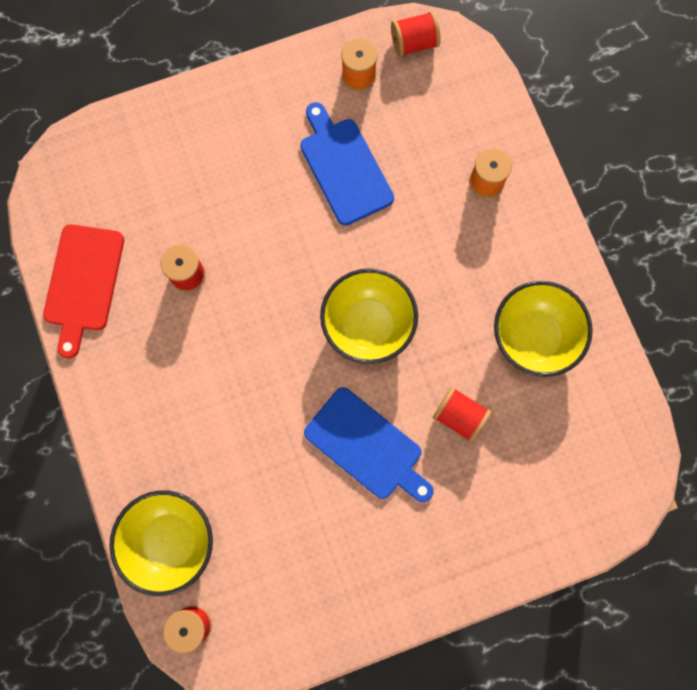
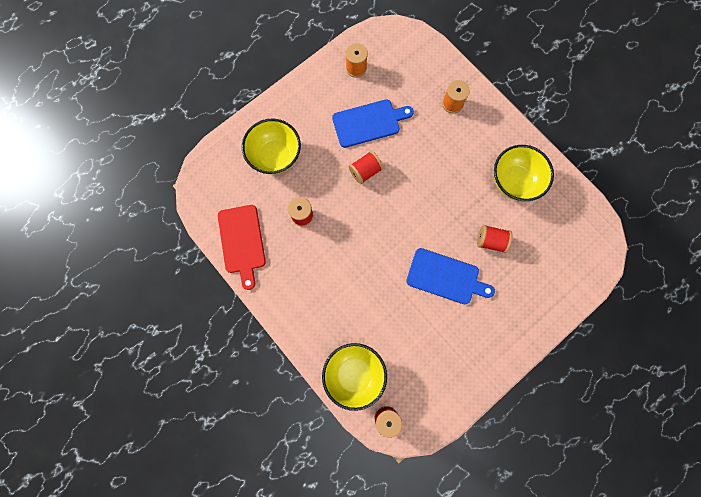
camera: 20 degrees left, 0 degrees up
(344, 167) = (369, 123): blue cutting board -> blue cutting board turned 120 degrees clockwise
(368, 325) = (418, 208): yellow bowl -> yellow bowl (275, 156)
(414, 43) = (380, 39): red spool -> red spool (365, 171)

